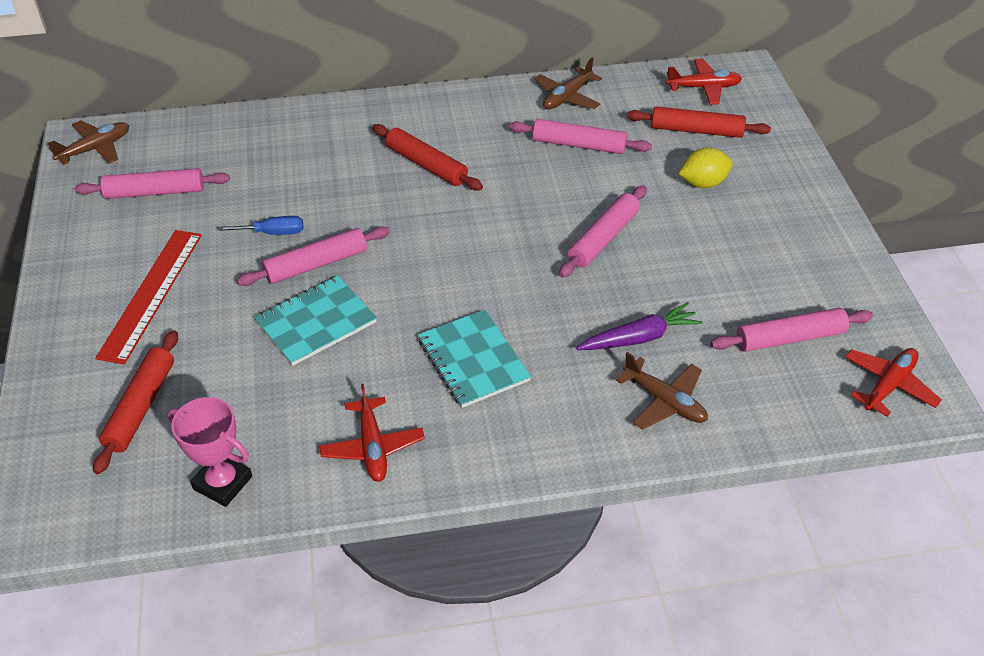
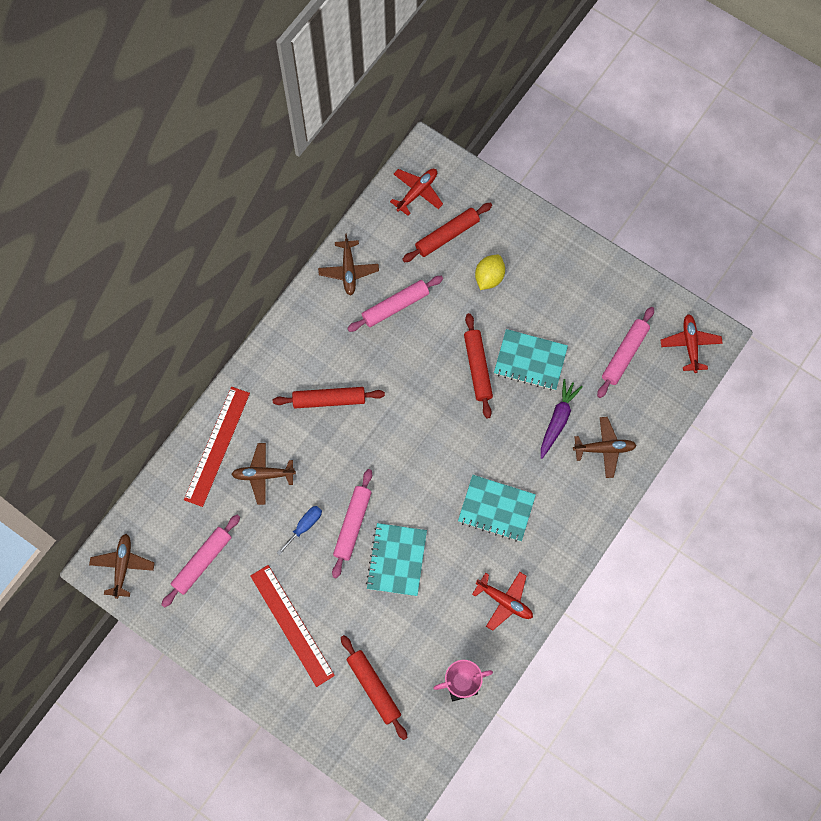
camera: 45 degrees left, 25 degrees up
(287, 129) = (217, 446): none -> red ruler
(294, 173) = (263, 475): none -> brown plane
(603, 238) = (477, 368): pink rolling pin -> red rolling pin
(669, 270) = (530, 360): none -> turquoise notebook

